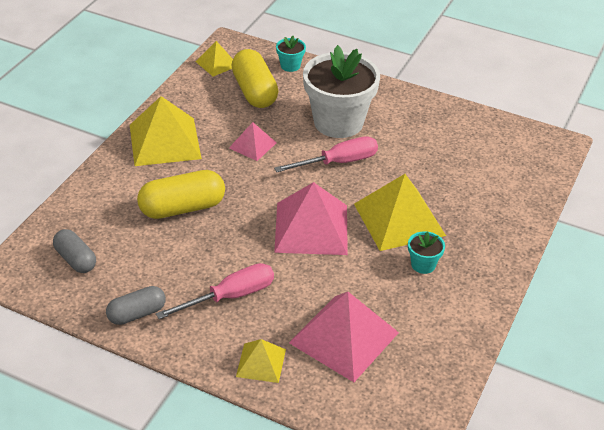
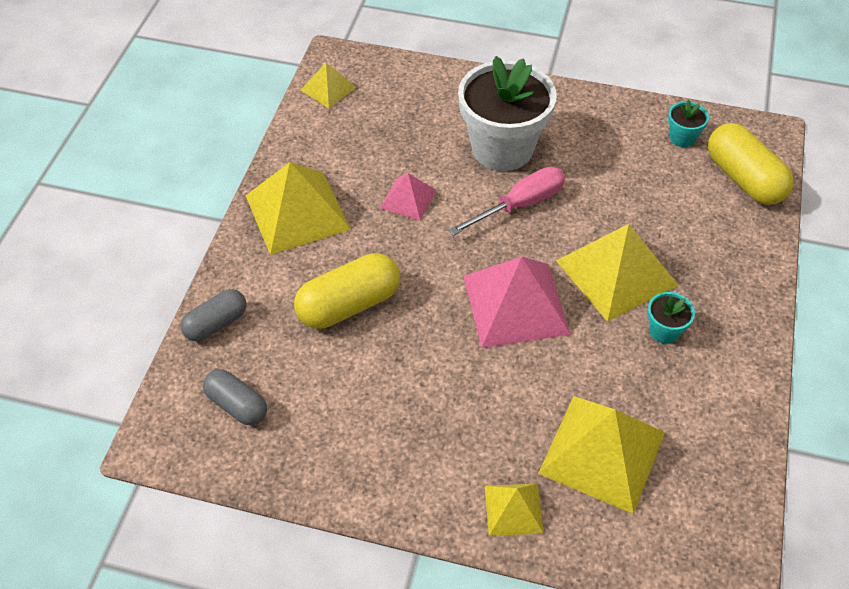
camera: 10 degrees left, 10 degrees up
(137, 314) = (338, 469): grey capsule -> grey capsule (216, 323)
(230, 296) = (447, 421): pink screwdriver -> none
(254, 91) = (387, 121): yellow capsule -> yellow capsule (744, 178)
(290, 66) = (419, 77): turquoise flower pot -> turquoise flower pot (682, 138)
(344, 337) = (602, 452): pink pyramid -> yellow pyramid

